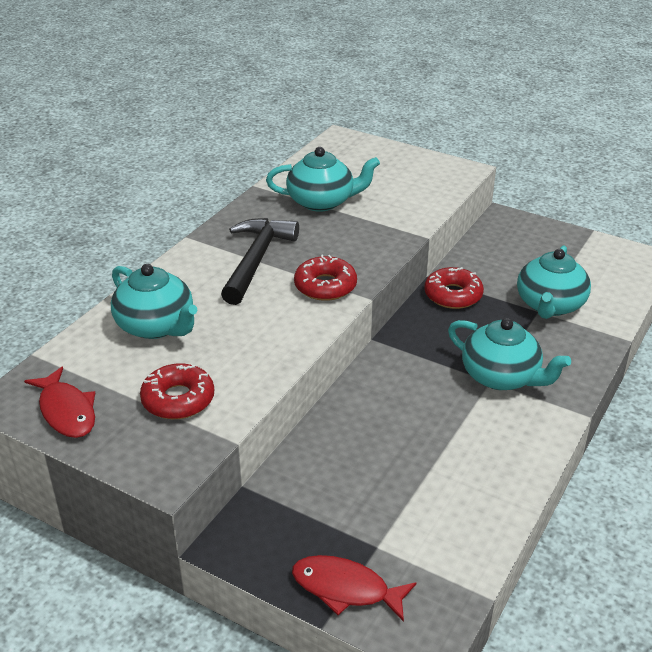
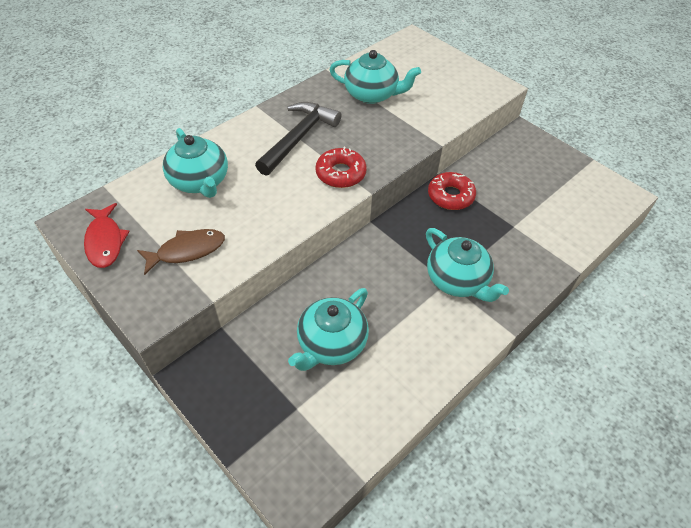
camera: 15 degrees right, 15 degrees up
(178, 399) = (187, 251): red donut -> brown fish
(345, 589) = (258, 439): red fish -> none
(550, 305) = (525, 223): turquoise teapot -> turquoise teapot (331, 344)

